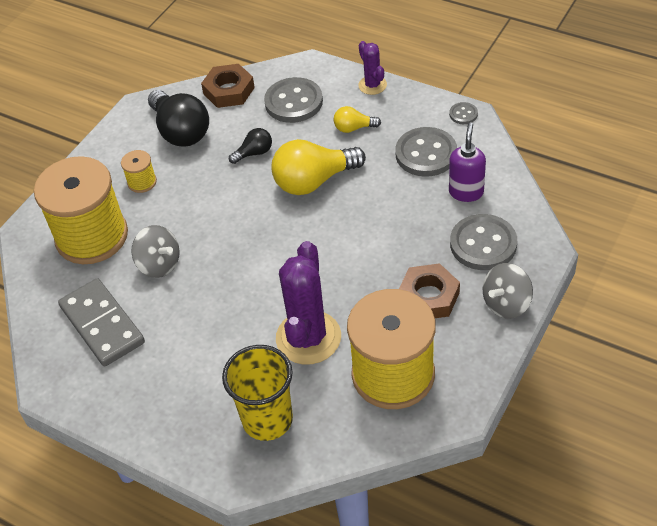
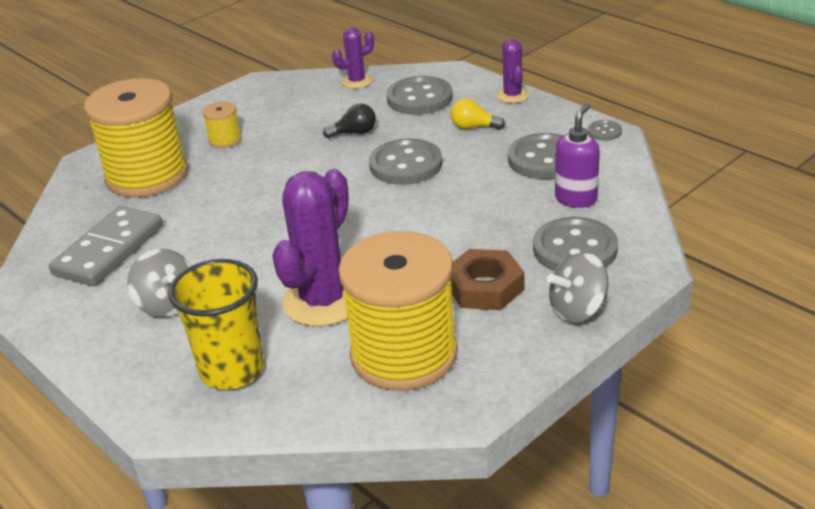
camera: 15 degrees right, 15 degrees down
(102, 324) = (109, 250): grey domino -> grey domino turned 45 degrees clockwise
(159, 264) = (200, 209): grey spinning top -> grey spinning top (167, 304)
(181, 131) = (289, 106): black light bulb -> none
(229, 91) = (357, 81): brown nut -> purple cactus
(314, 181) = (406, 165): yellow light bulb -> grey button

